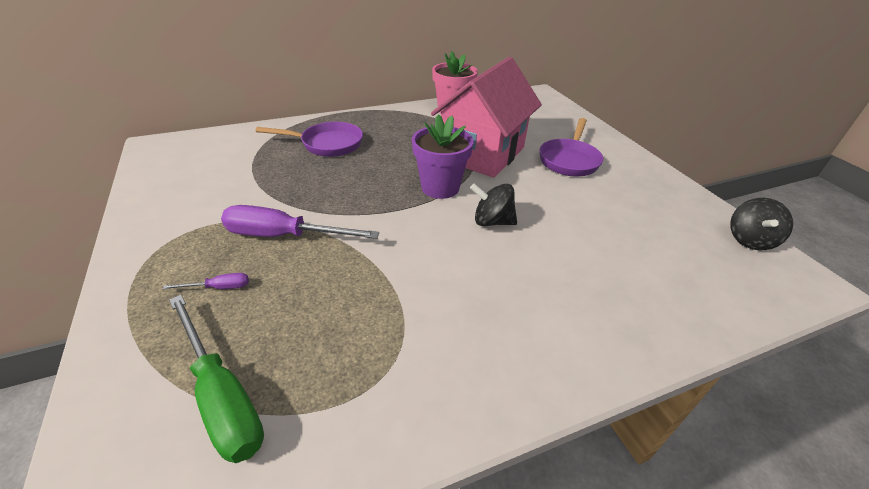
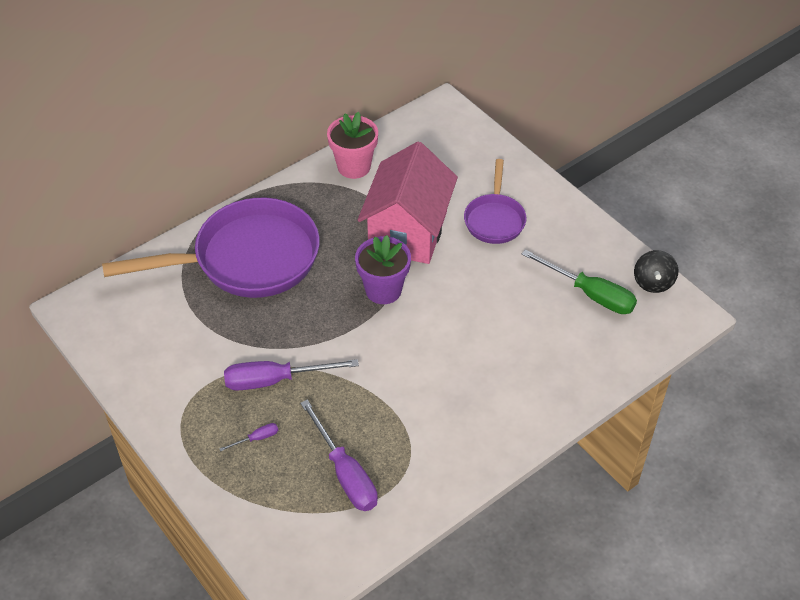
camera: 15 degrees left, 10 degrees up
(221, 395) = (313, 507): green screwdriver -> green screwdriver (590, 294)
(295, 359) = (345, 473): none -> purple screwdriver
(327, 144) = (247, 259): purple pan -> purple pan, size x1.93
(492, 221) = (441, 318): black spinning top -> none

